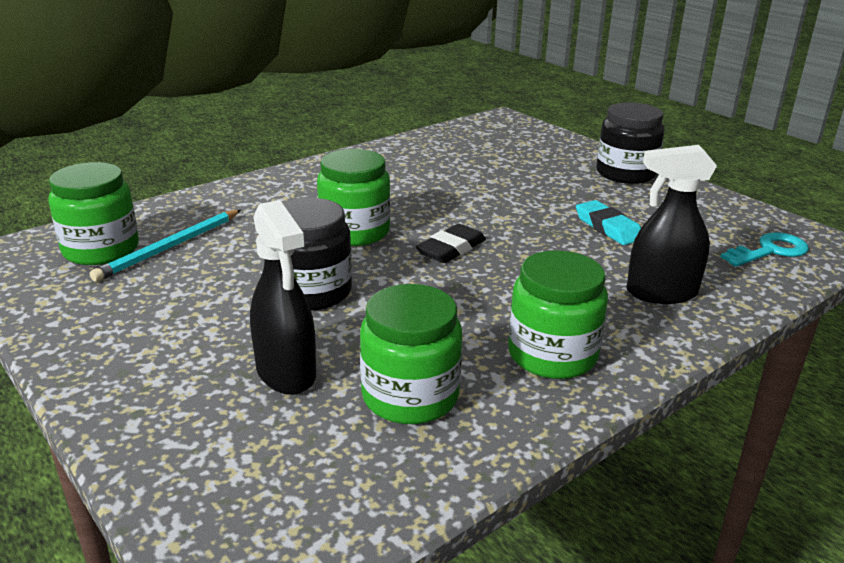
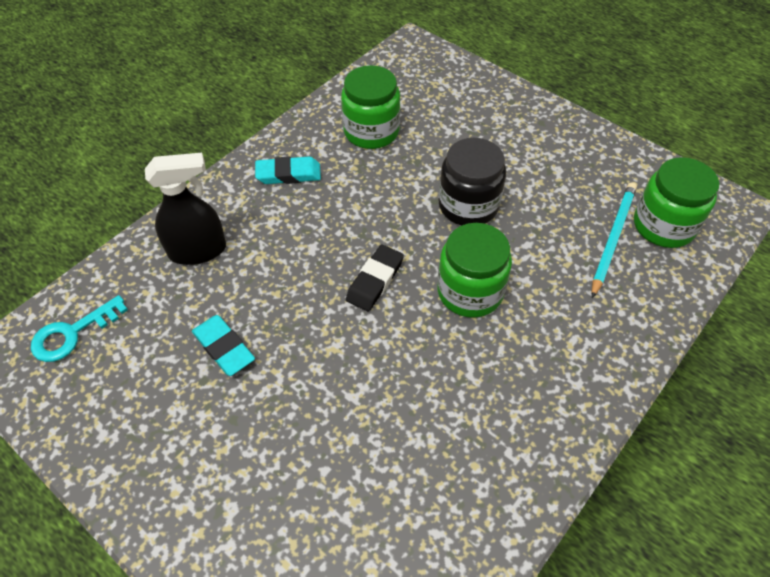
camera: 170 degrees right, 25 degrees up
(286, 373) = (448, 135): black spray bottle -> none
(552, 355) = (288, 174): green jar -> turquoise eraser
(625, 173) = (175, 499): black jar -> none

